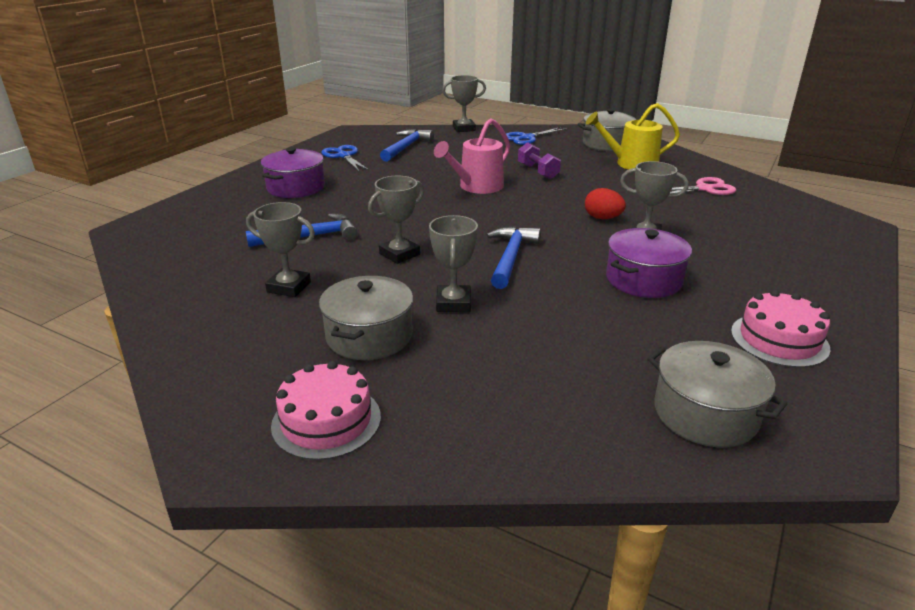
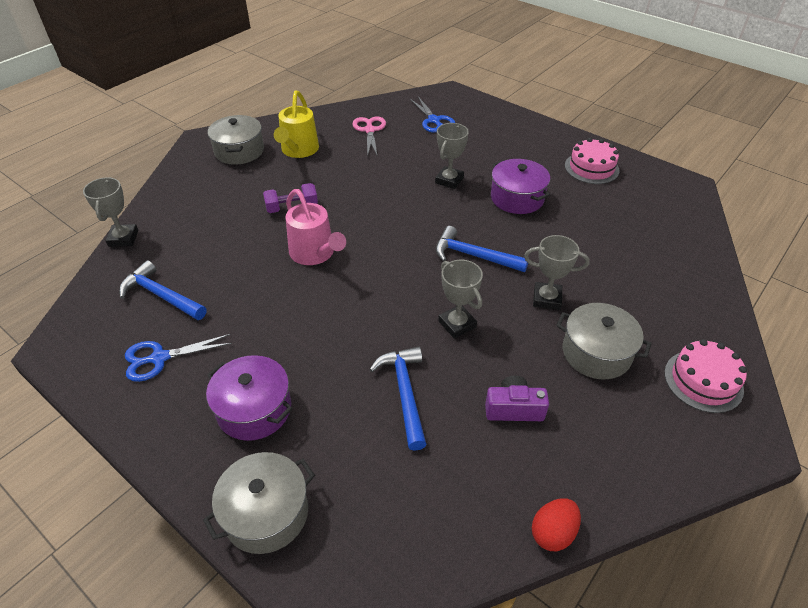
camera: 80 degrees left, 15 degrees up
(289, 287) = (514, 409): grey trophy -> purple camera
(527, 138) = (189, 196): blue scissors -> blue scissors (434, 120)
(602, 218) = (411, 193): red egg -> red egg (553, 533)
(705, 413) = (666, 215): grey pot -> grey pot (266, 513)

